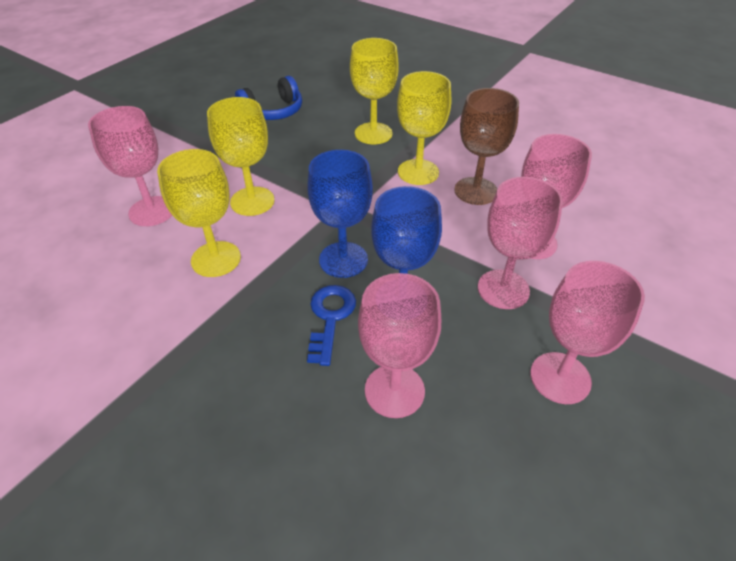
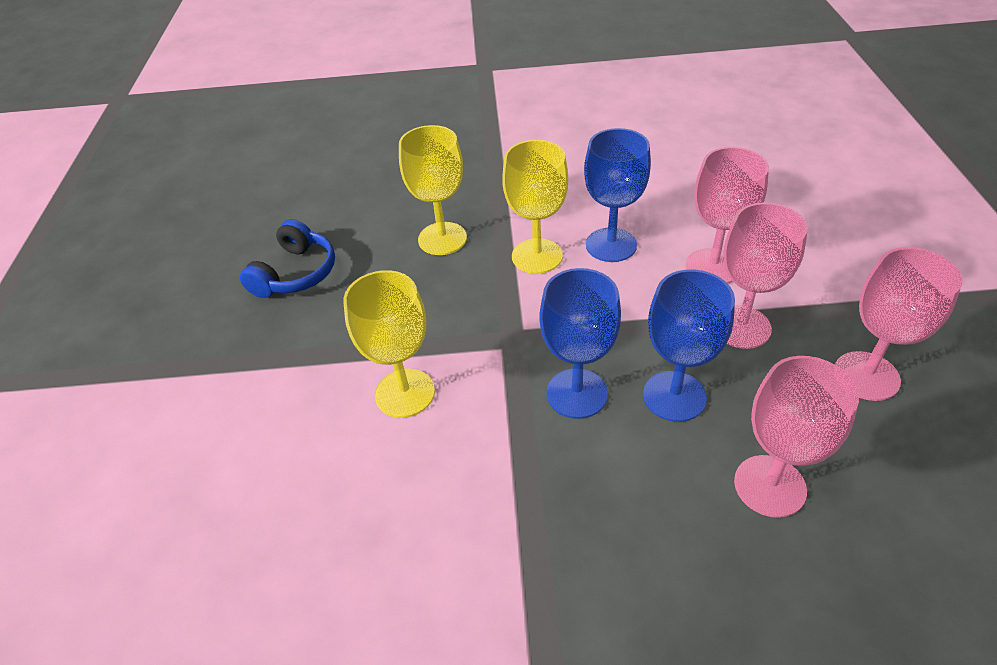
camera: 35 degrees left, 0 degrees up
(152, 211) = (297, 483): pink goblet -> none
(216, 259) = (447, 484): yellow goblet -> none
(330, 318) = (636, 460): blue key -> none
(475, 191) = (611, 245): brown goblet -> blue goblet

